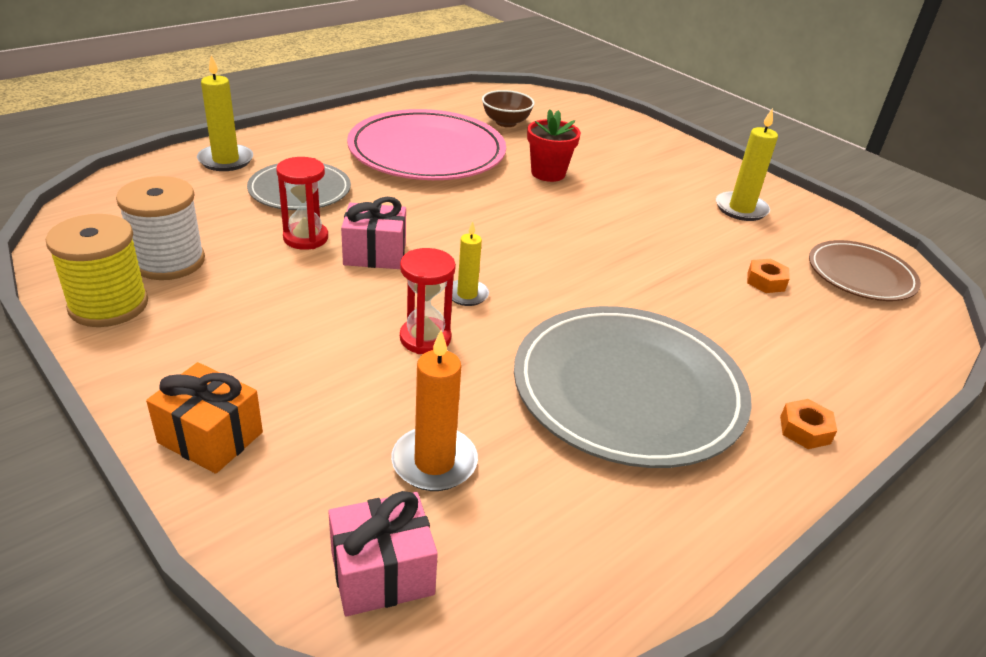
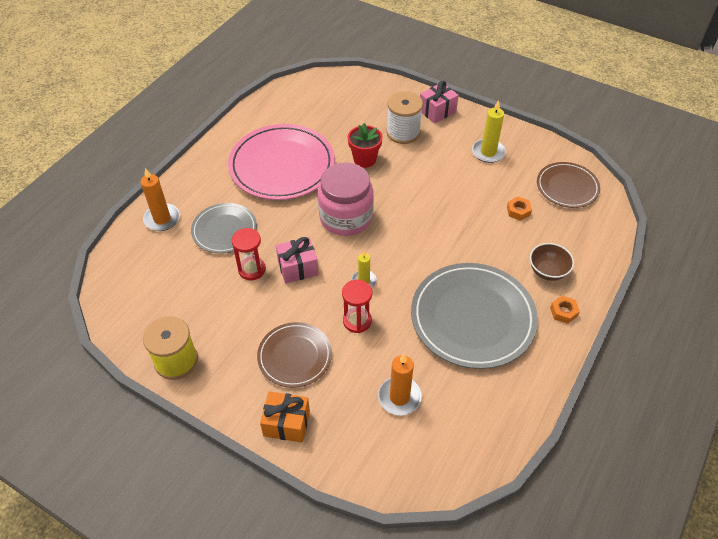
camera: 15 degrees left, 15 degrees up
(169, 261) = (186, 317): white spool -> white spool (403, 132)
(226, 160) = (162, 219): yellow candle -> orange candle
(293, 353) = (295, 356): none -> brown plate
(382, 573) = (405, 463): pink gift -> pink gift (437, 111)
(484, 221) = (346, 217): none -> pink jar
(506, 122) = (317, 117): brown bowl -> brown bowl (547, 271)

